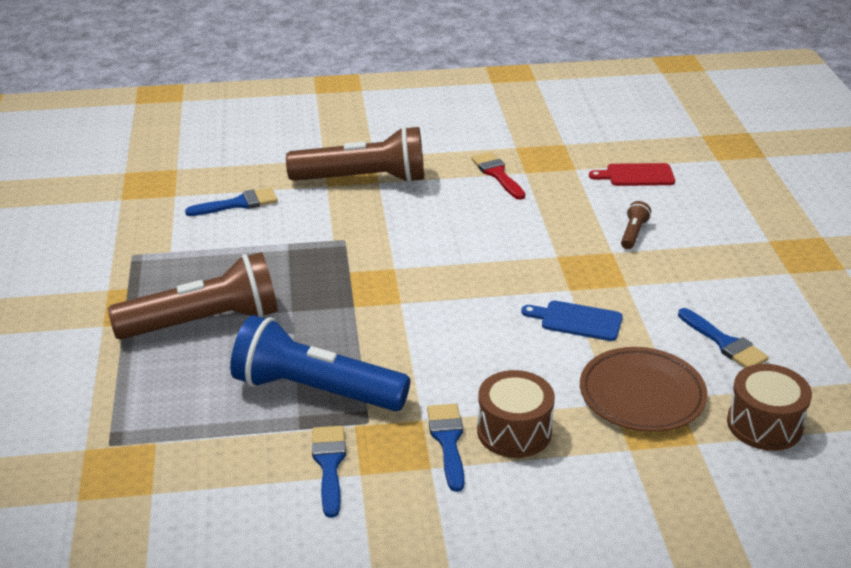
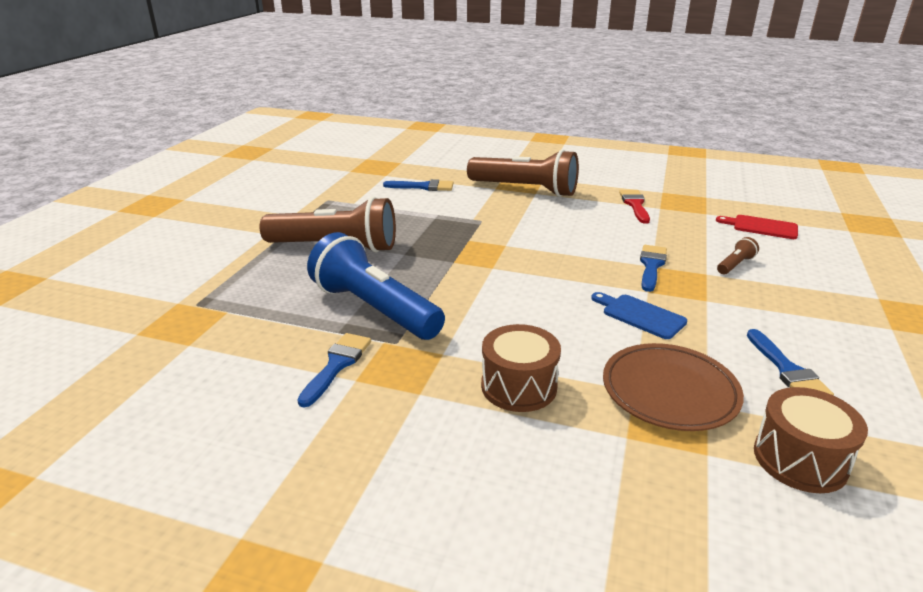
camera: 25 degrees right, 5 degrees down
(448, 441) = (451, 377): blue brush -> blue brush (651, 266)

